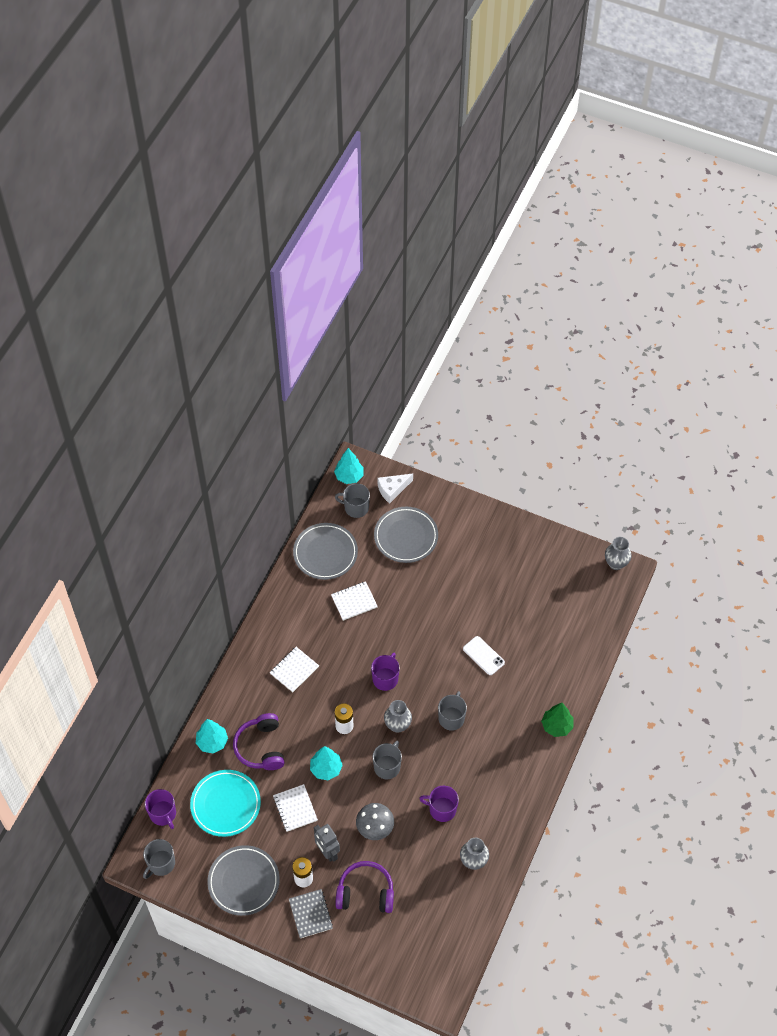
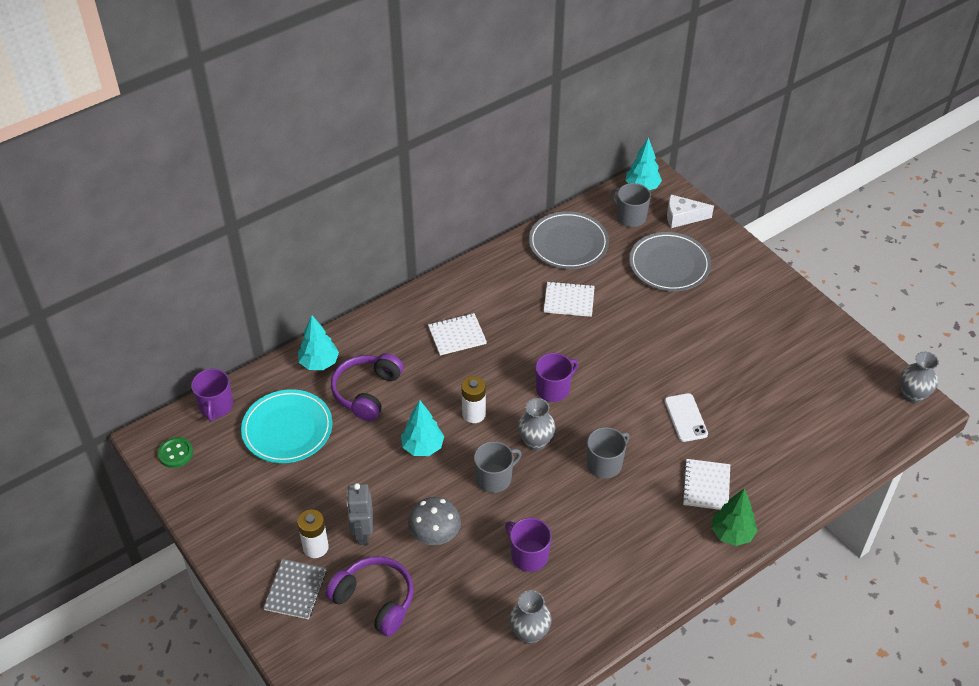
camera: 30 degrees right, 10 degrees down
(161, 863) = (175, 453): grey mug -> green button
(243, 881) = (247, 516): grey plate -> none
(295, 808) = (359, 470): white notebook -> white notebook (706, 486)

